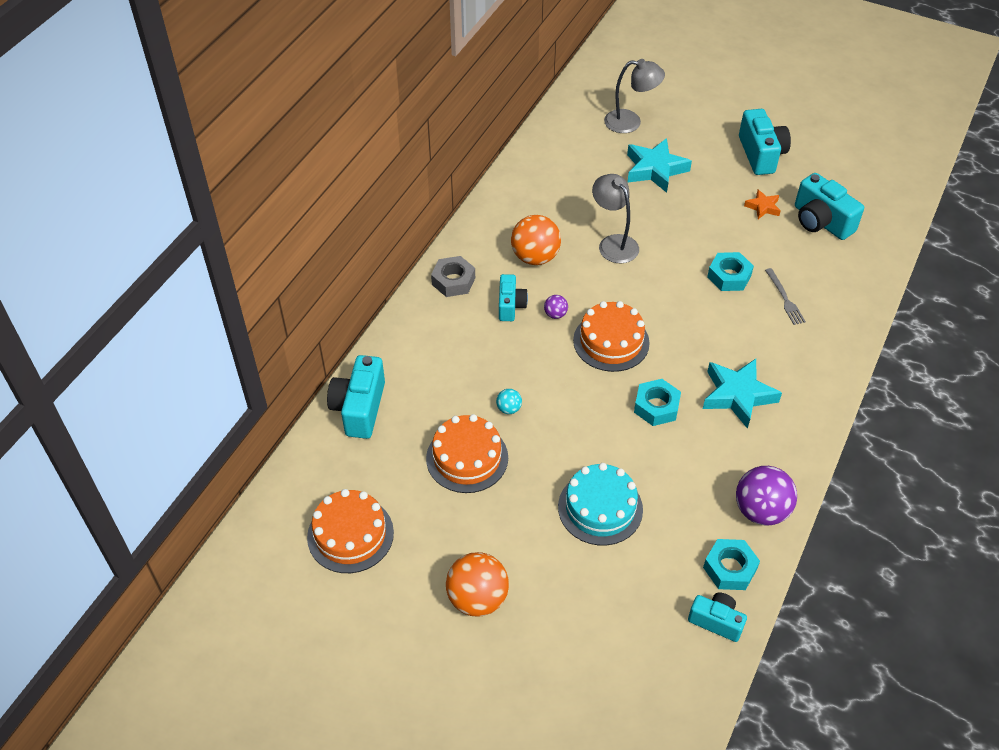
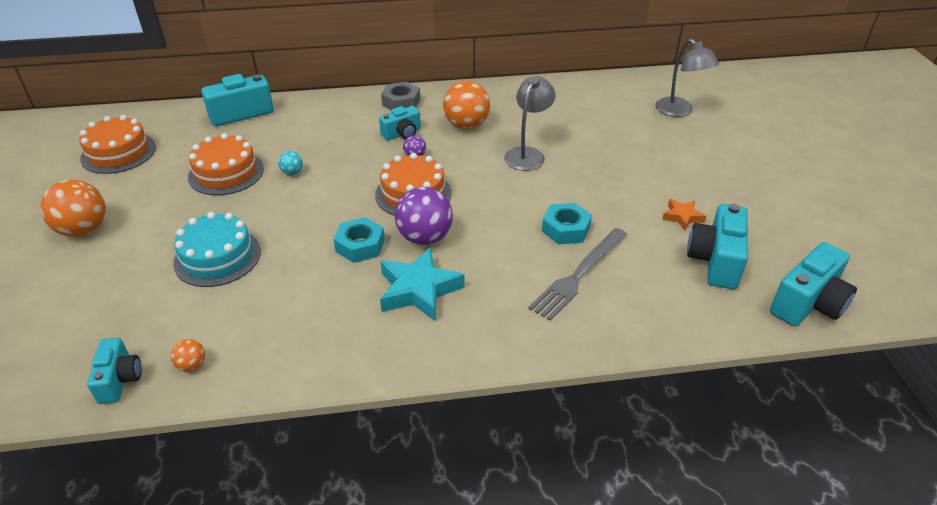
camera: 55 degrees right, 10 degrees down
(655, 169) = (642, 142): turquoise star -> none
(730, 568) = (192, 365): turquoise nut -> orange ball
(761, 154) = (750, 190): turquoise camera -> turquoise camera (808, 303)
(761, 511) = (280, 360): purple ball -> purple ball (425, 237)
(784, 298) = (579, 274): grey fork -> grey fork, size x1.73

